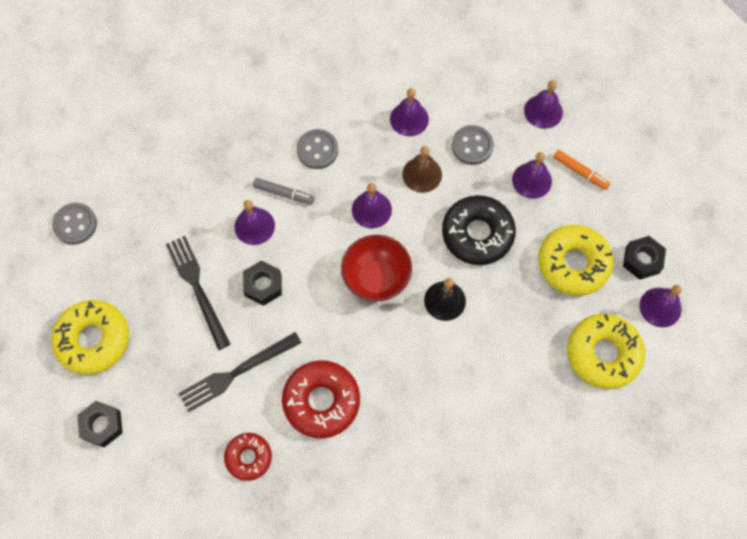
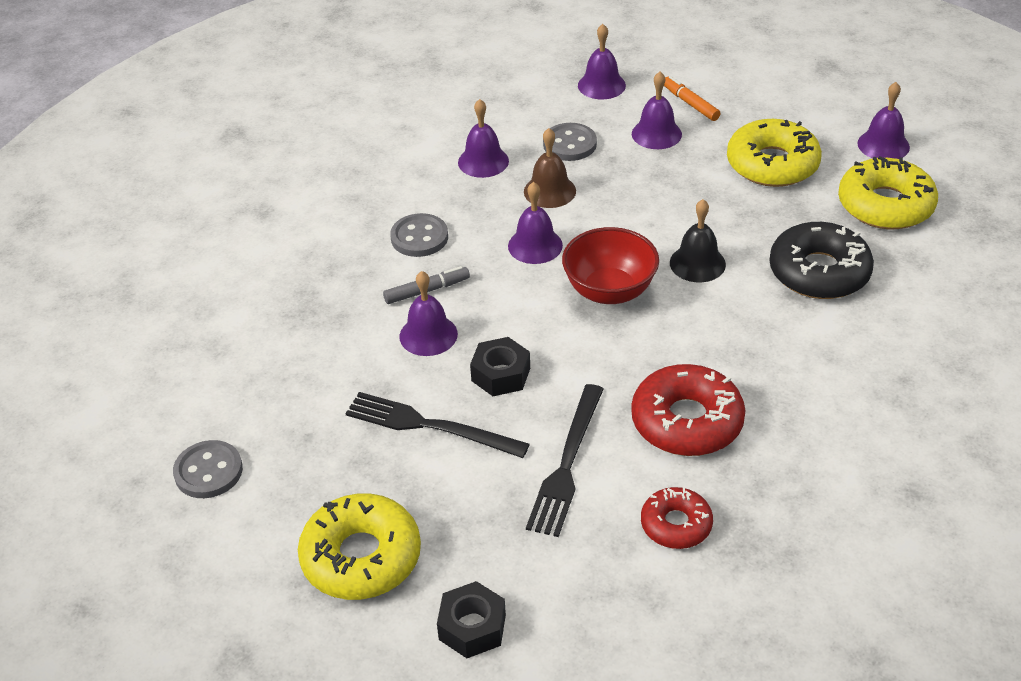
camera: 40 degrees left, 25 degrees down
(477, 234) = (660, 198): black donut -> black donut (819, 272)
(580, 172) = (690, 103): orange marker -> orange marker turned 120 degrees counterclockwise
(642, 260) = (824, 126): black nut -> none

